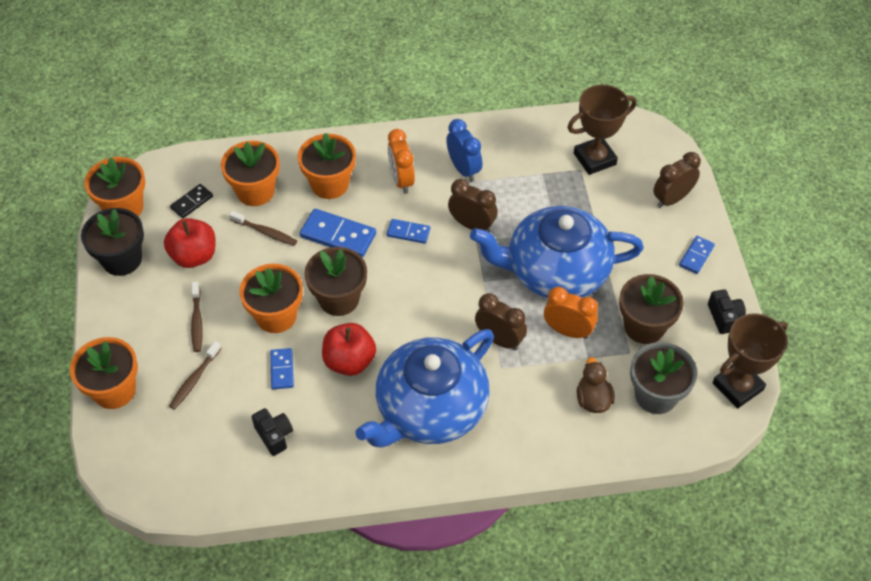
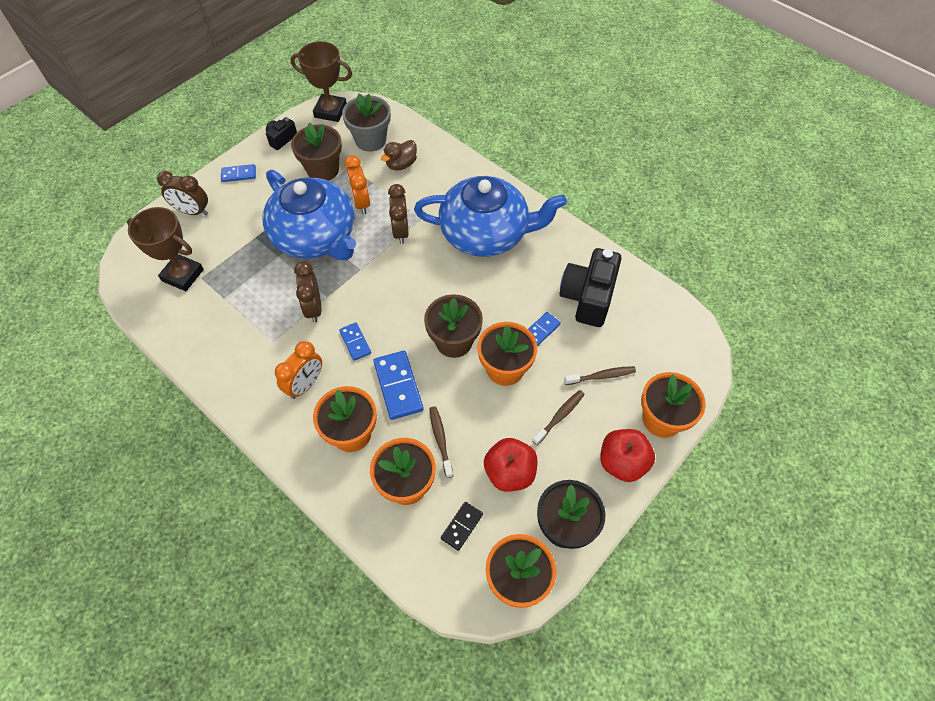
camera: 130 degrees left, 5 degrees up
(192, 202) = (461, 526): black domino -> black domino turned 60 degrees counterclockwise
(274, 435) = (587, 297): black camera -> black camera, size x1.98
(349, 361) = (496, 298): red apple -> red apple (622, 462)
(463, 169) = (259, 350): blue clock -> none

